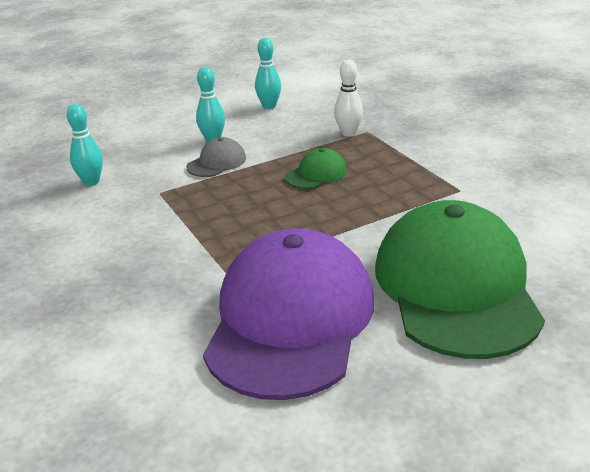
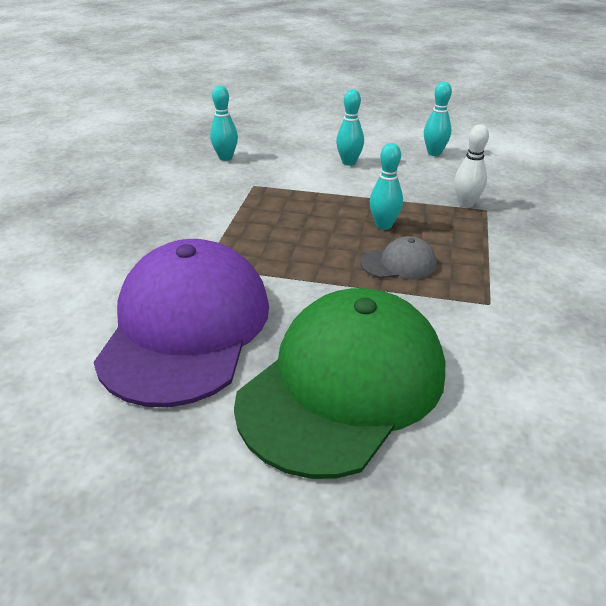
camera: 40 degrees right, 5 degrees up
(217, 162) = (324, 181): grey cap -> grey cap (399, 263)
(290, 320) = (186, 327): purple cap -> purple cap turned 45 degrees counterclockwise
(316, 174) = (384, 225): green cap -> turquoise bowling pin

